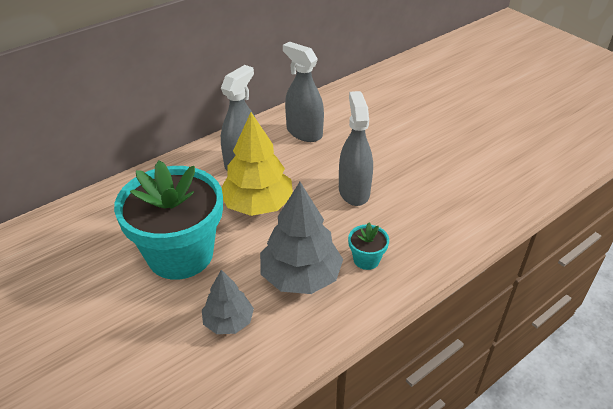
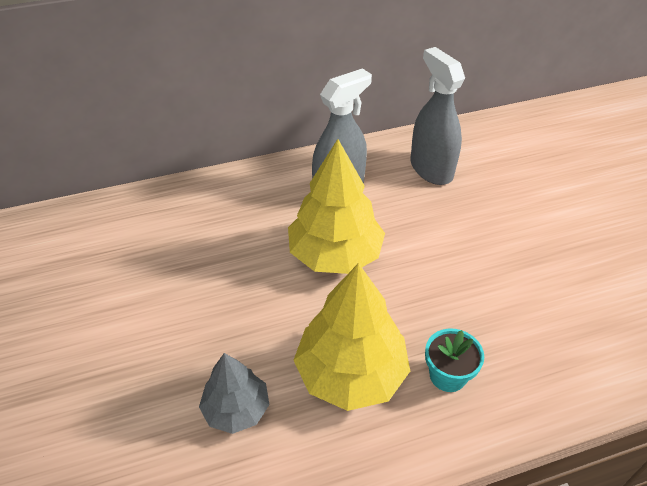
camera: 20 degrees right, 5 degrees up
(180, 254) = (216, 296): turquoise flower pot -> none
(300, 276) = (351, 373): grey tree -> yellow tree
(354, 191) = (466, 269): grey spray bottle -> none

